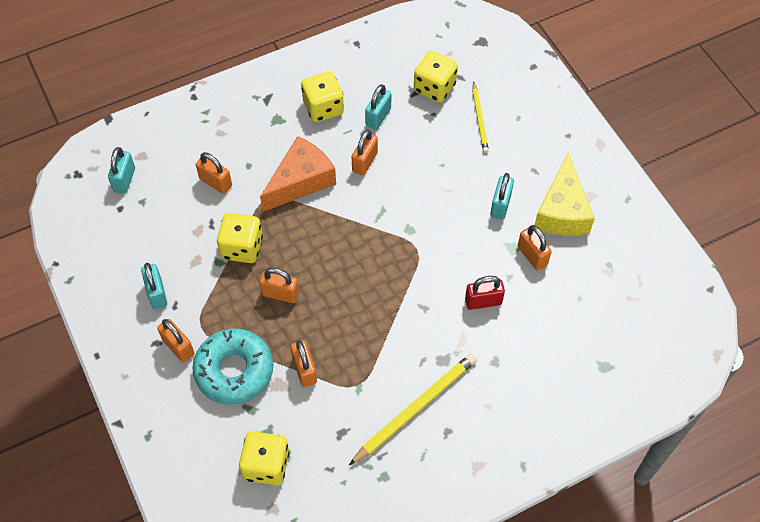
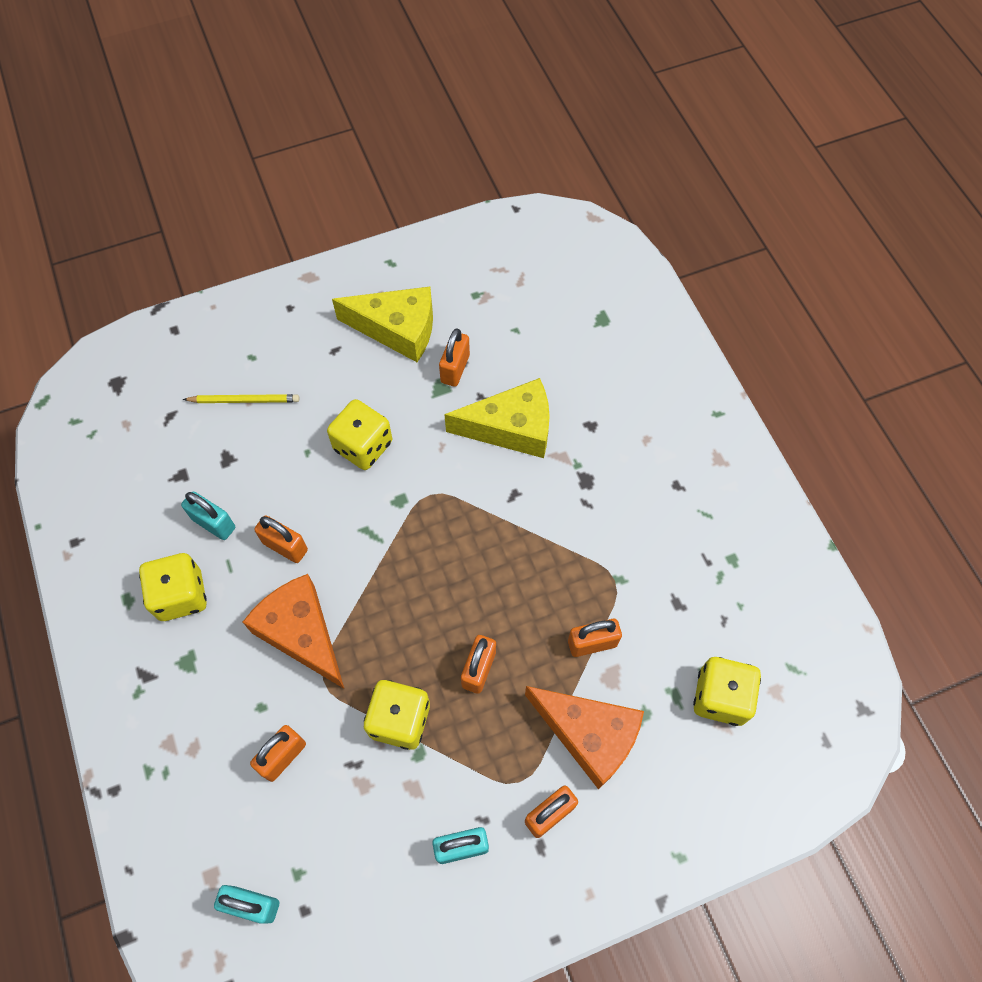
camera: 85 degrees left, 5 degrees up
(234, 371) = (589, 735): turquoise donut -> orange cheese
(415, 408) = (648, 516): yellow pencil -> none
(434, 88) = (180, 448): yellow dice -> yellow dice (363, 446)
(483, 301) = (511, 428): red padlock -> yellow cheese
(500, 205) = (379, 393): turquoise padlock -> none
(532, 256) = (455, 369): orange padlock -> orange padlock turned 45 degrees counterclockwise

